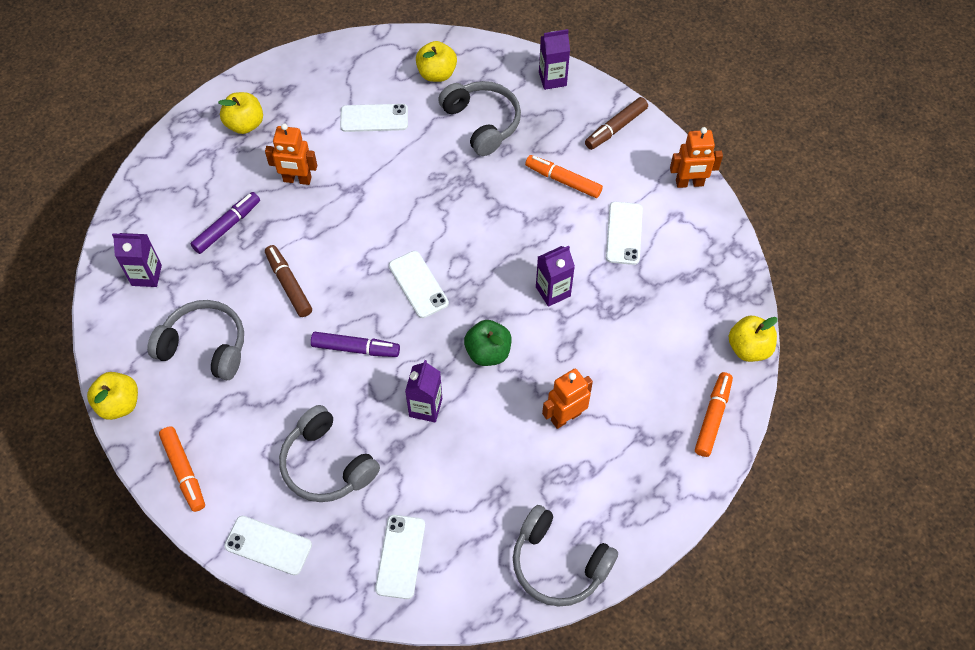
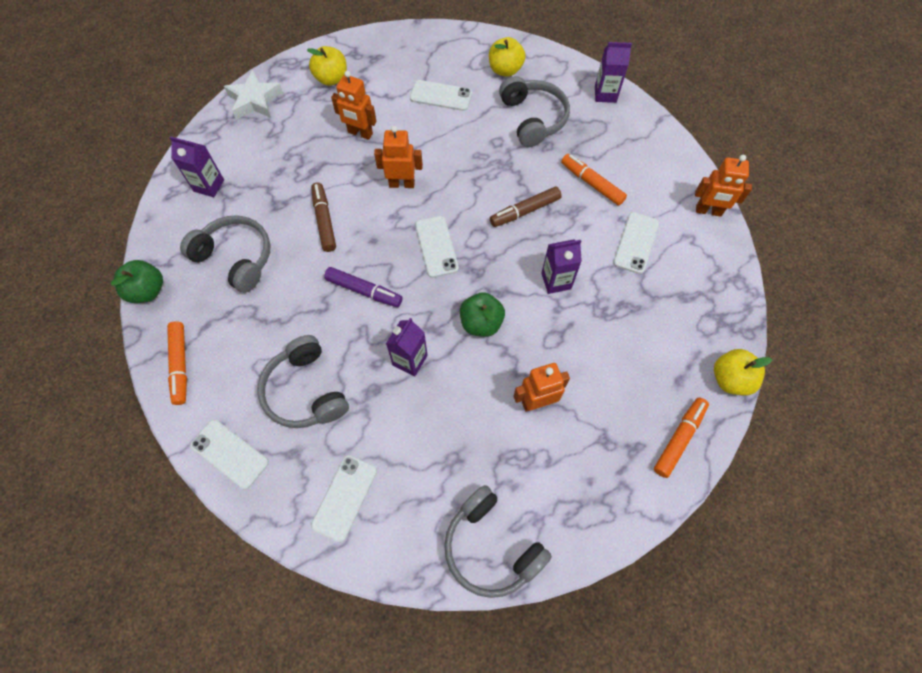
camera: 15 degrees right, 5 degrees up
(119, 404) = (147, 291): yellow apple -> green apple
(165, 168) = (254, 100): none -> white star
(227, 226) = (289, 160): purple marker -> none
(361, 225) = (402, 184): none -> orange robot
(615, 128) = (651, 148): brown marker -> brown marker (525, 211)

